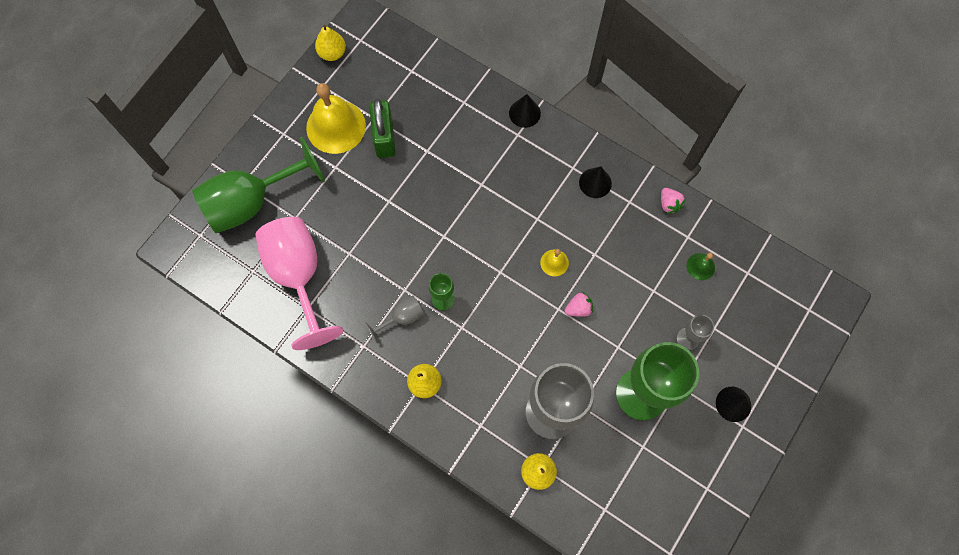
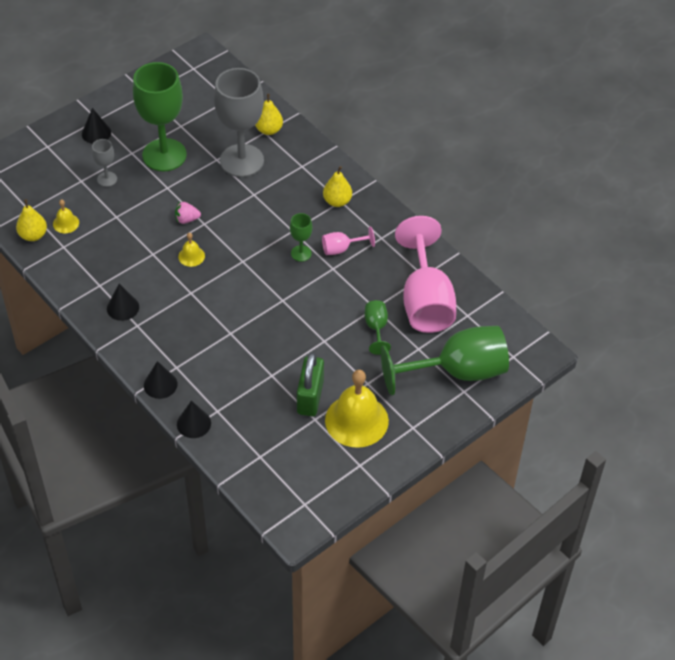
camera: 165 degrees left, 20 degrees down
(332, 53) = (339, 497): yellow pear -> yellow pear (33, 235)
(341, 229) = (376, 328): none -> green goblet
(402, 317) = (341, 249): grey goblet -> pink goblet
(479, 84) = (194, 423): none -> black cone
(669, 204) = (65, 274): pink strawberry -> none
(700, 266) = (66, 223): green bell -> yellow bell

